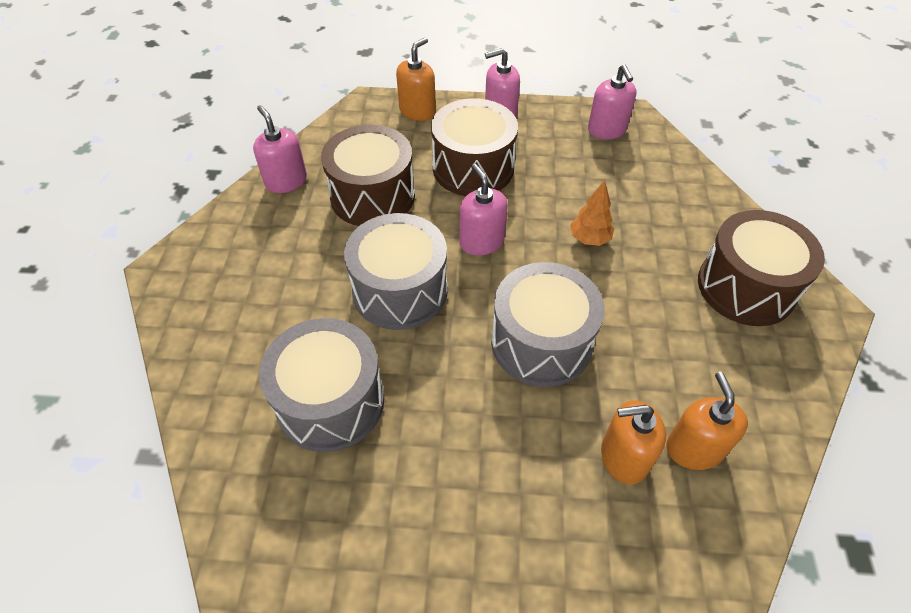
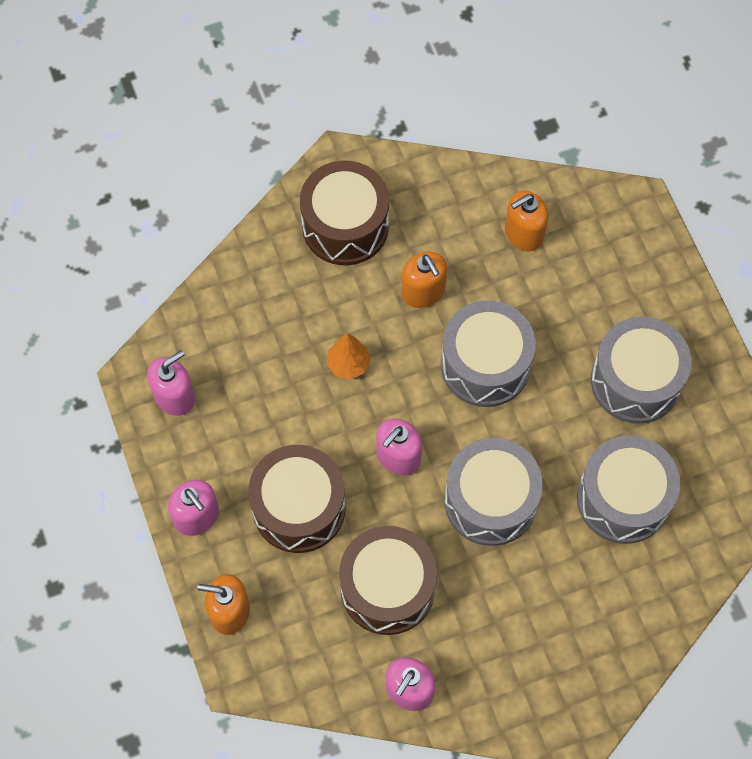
camera: 115 degrees left, 15 degrees up
(452, 481) = (635, 381): none -> grey drum
(623, 457) = (555, 276): orange soap dispenser -> orange soap dispenser (423, 291)

